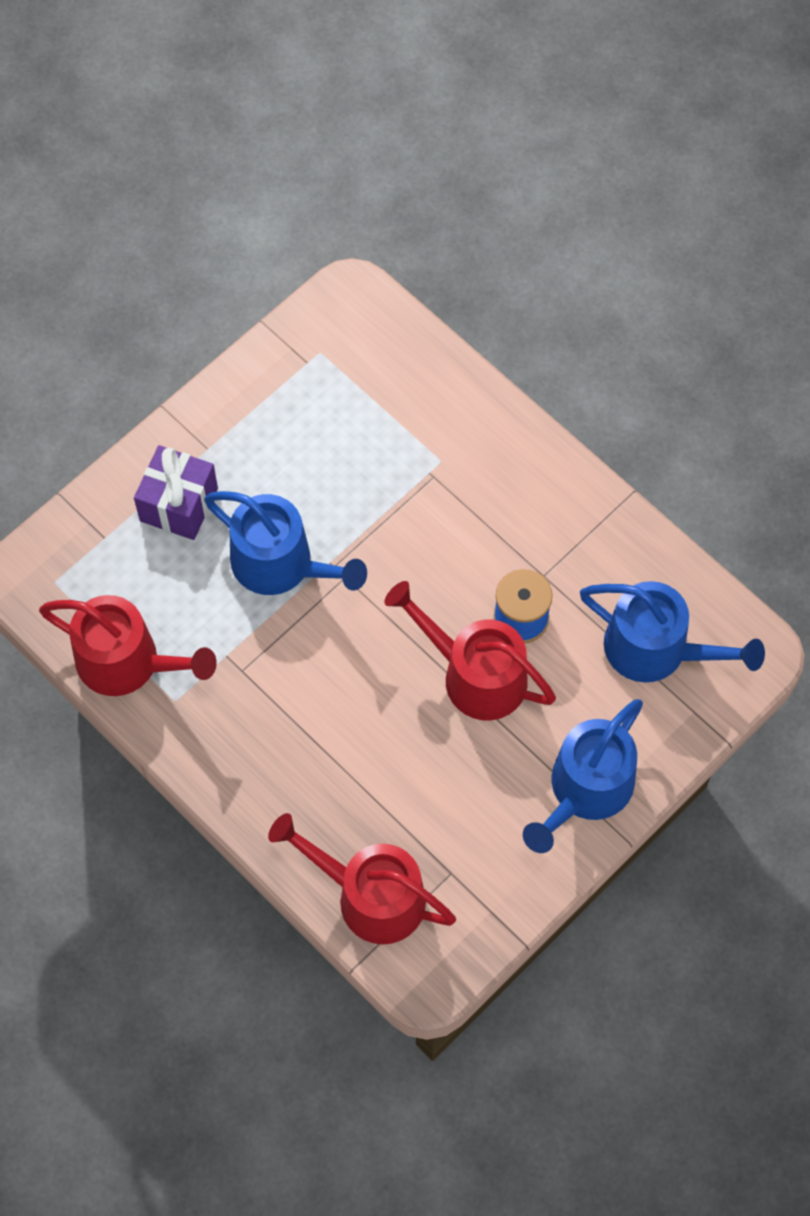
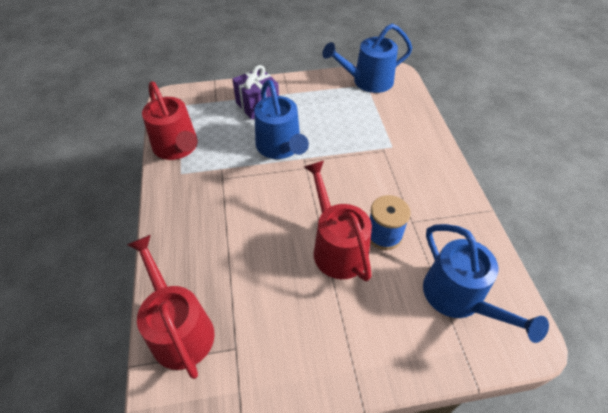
camera: 35 degrees right, 15 degrees down
(585, 790) = (357, 354): blue watering can -> blue watering can (368, 81)

